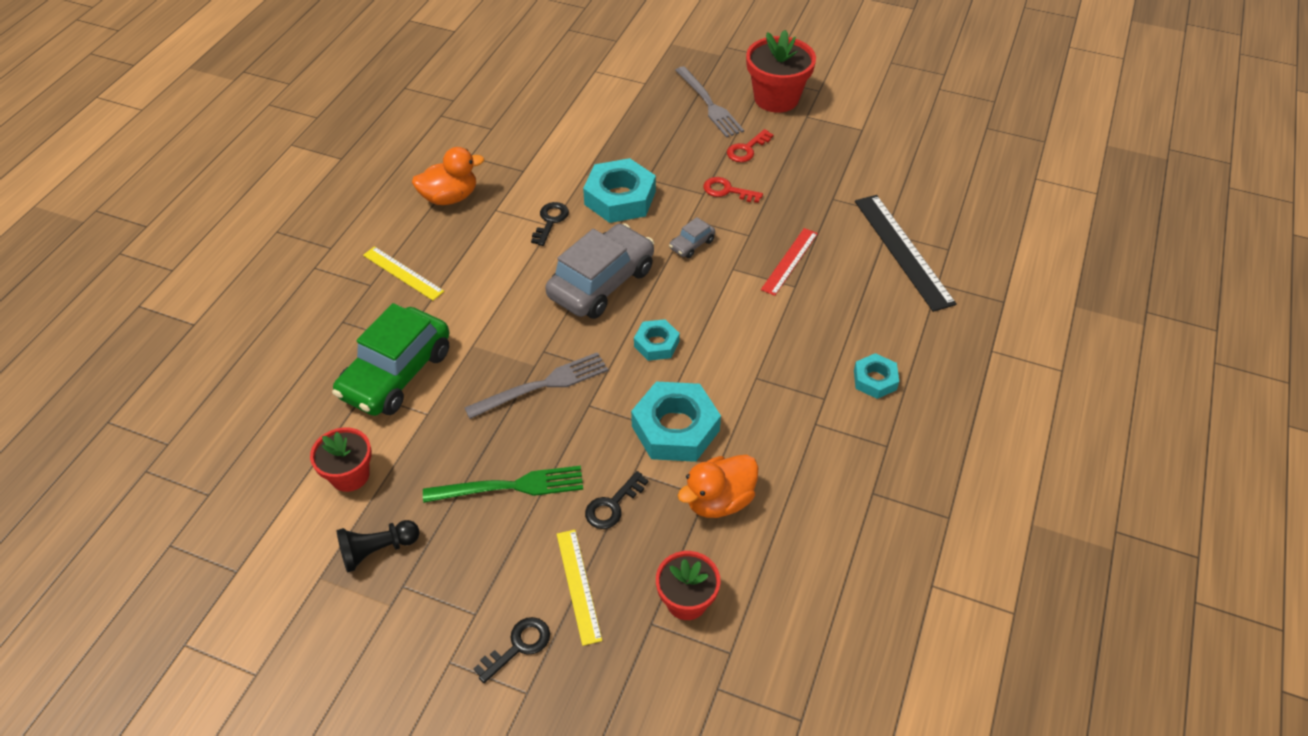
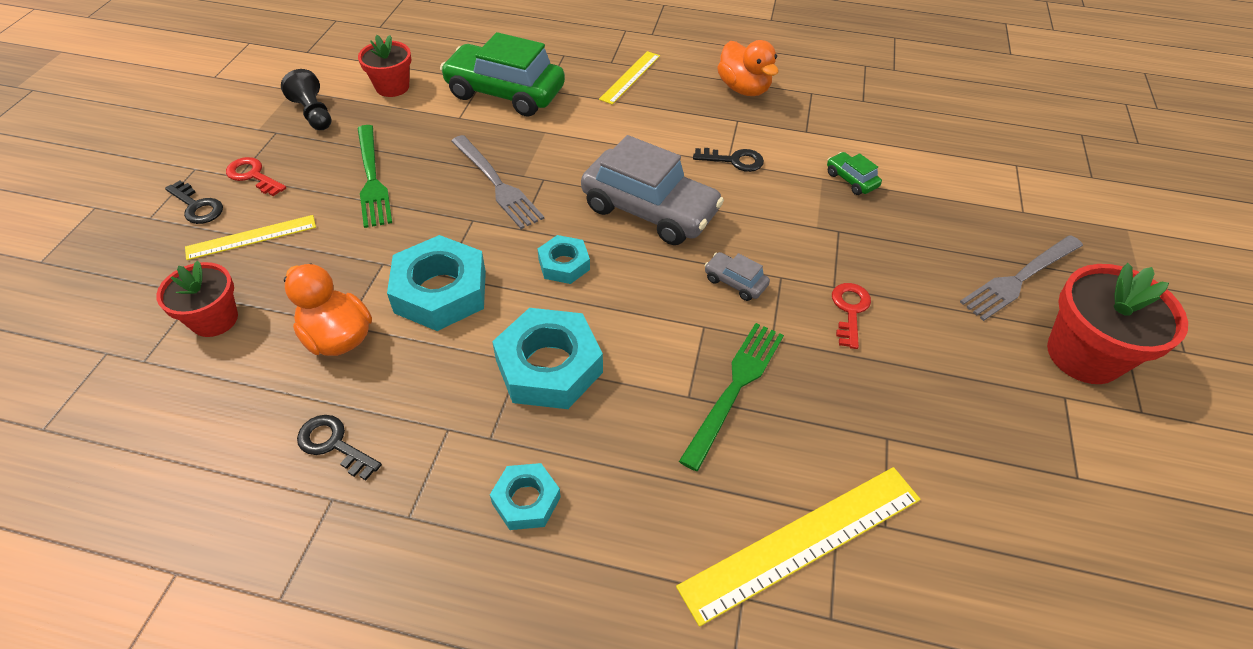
camera: 80 degrees right, 0 degrees up
(591, 159) = (851, 180): none -> green car
(612, 505) = (342, 251): black key -> black key (334, 444)
(620, 198) = (793, 210): turquoise nut -> turquoise nut (549, 366)
(747, 149) = (946, 326): red key -> red key (253, 176)
(789, 261) = (735, 388): red ruler -> green fork
(903, 251) = (802, 542): black ruler -> yellow ruler

